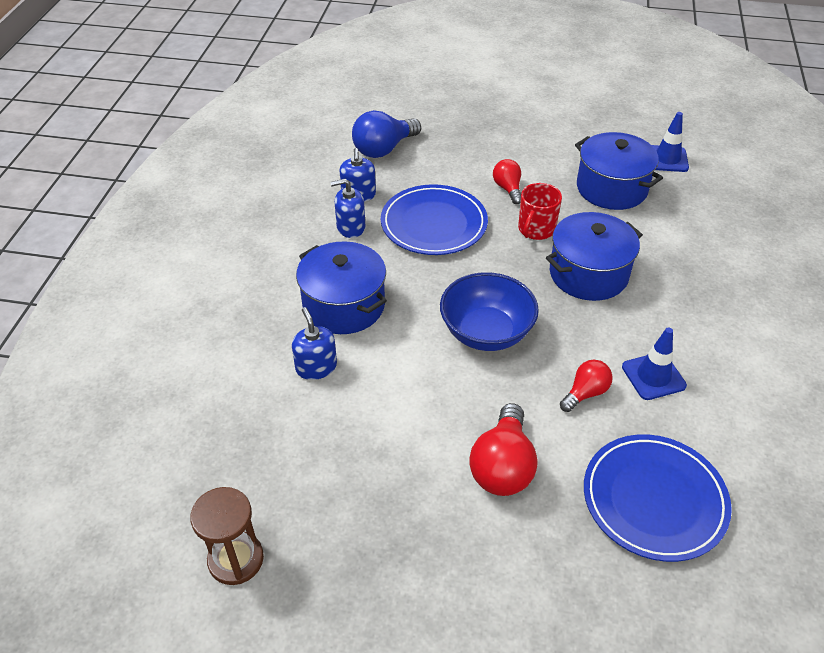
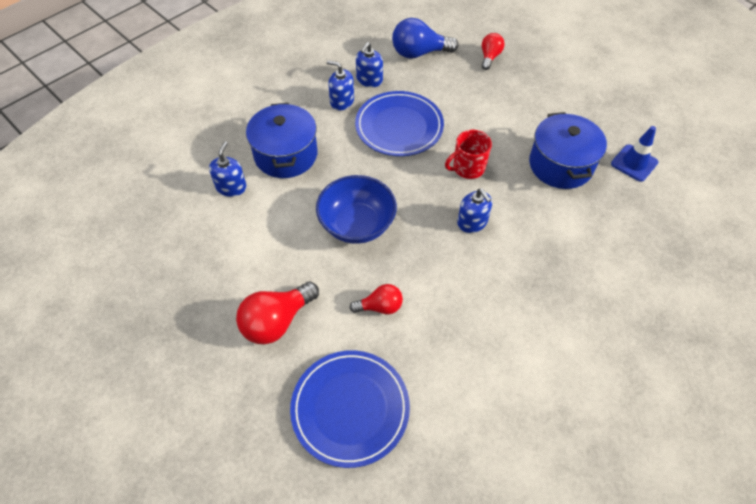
camera: 35 degrees right, 10 degrees up
(236, 559) = (82, 279): brown hourglass -> none
(508, 189) = (479, 126): red light bulb -> red light bulb (490, 57)
(588, 274) = (472, 222): blue pot -> blue soap dispenser
(653, 376) = (440, 324): blue traffic cone -> none

